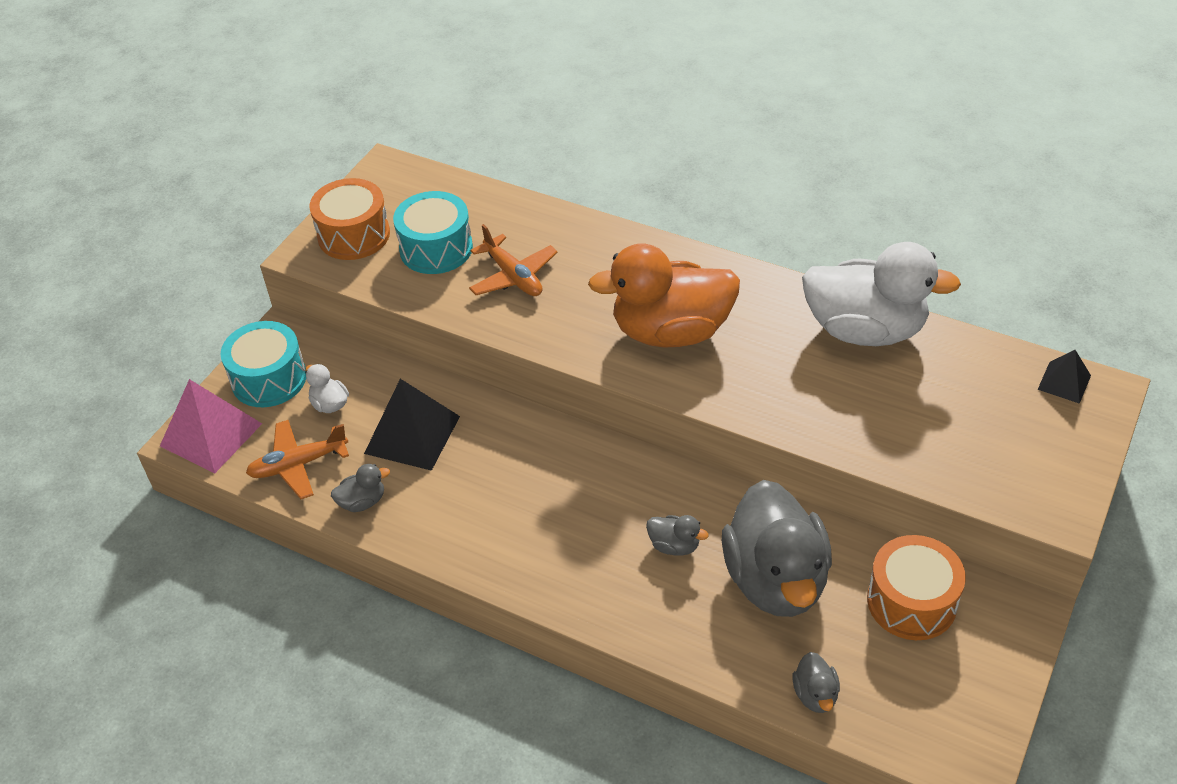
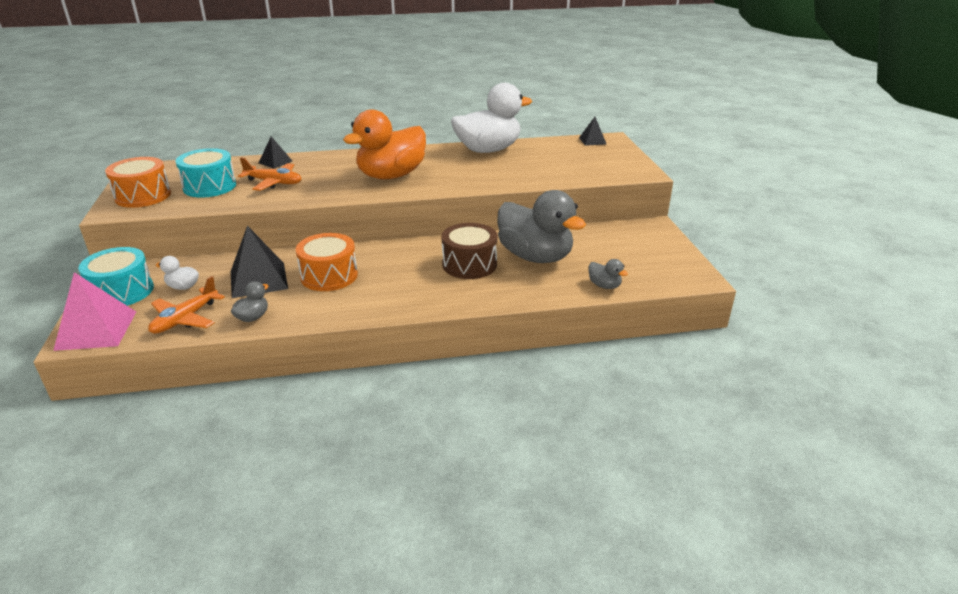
camera: 40 degrees left, 15 degrees down
(549, 224) = (275, 162): none -> black pyramid
(674, 545) = (469, 264): grey duck -> brown drum
(911, 602) = (605, 240): orange drum -> orange drum (329, 276)

